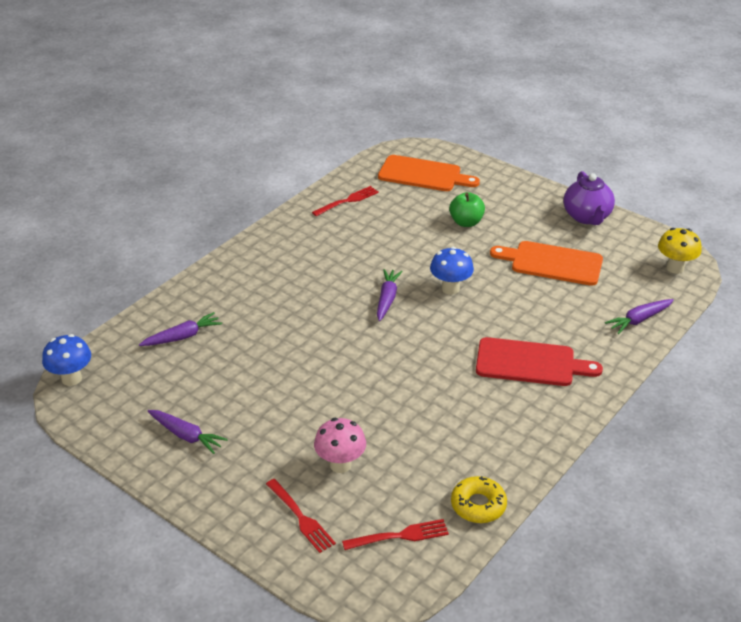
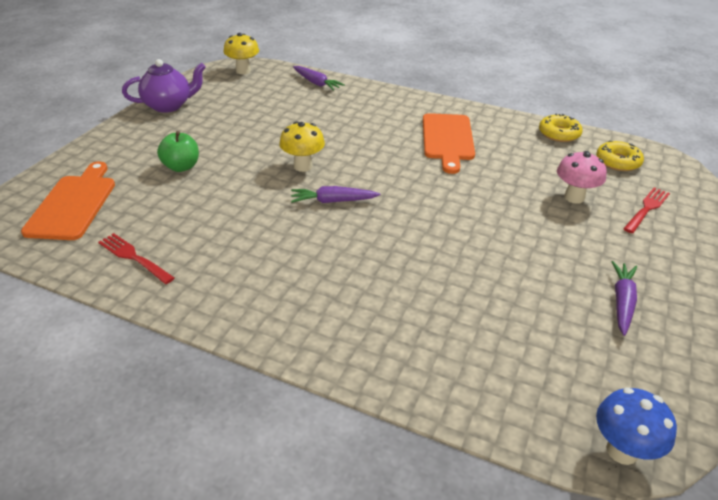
camera: 105 degrees left, 0 degrees up
(182, 337) = (473, 351): purple carrot -> none
(399, 536) = (618, 162): red fork -> yellow donut
(450, 288) = (303, 166): blue mushroom -> yellow mushroom
(530, 363) = (392, 122): red cutting board -> none
(552, 263) = (247, 119): orange cutting board -> orange cutting board (447, 139)

